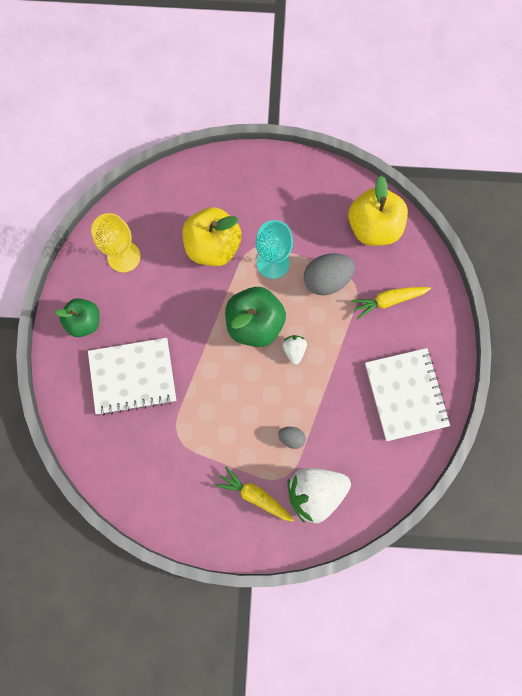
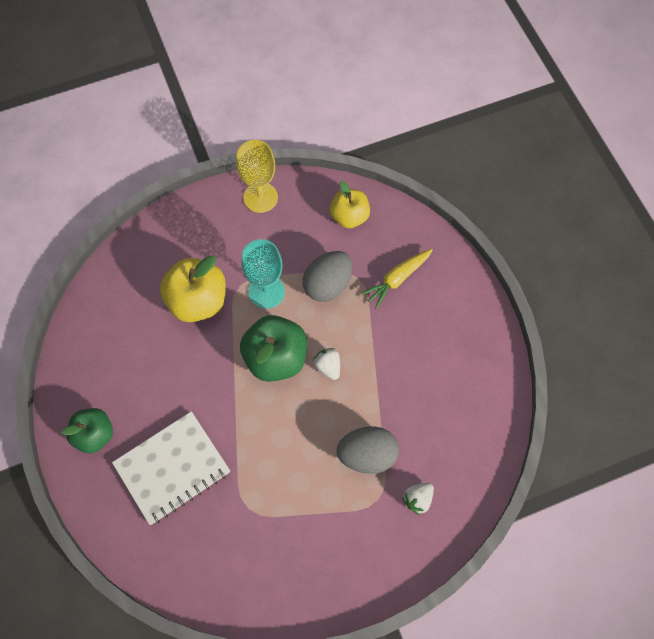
camera: 25 degrees left, 10 degrees down
(124, 256) = (108, 350): yellow goblet -> yellow goblet (260, 197)
(255, 496) = (358, 532): yellow carrot -> none
(291, 438) = (367, 455): grey egg -> grey egg, size x1.96
(315, 493) = (418, 499): white strawberry -> white strawberry, size x0.48
(374, 227) = (349, 217): yellow apple -> yellow apple, size x0.65
(406, 394) = (459, 361): white notebook -> none

